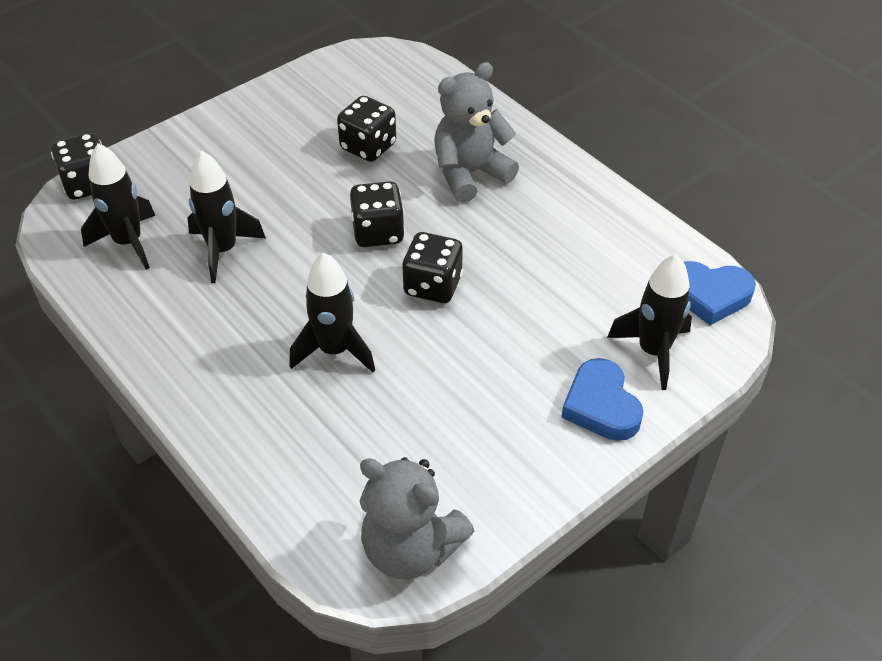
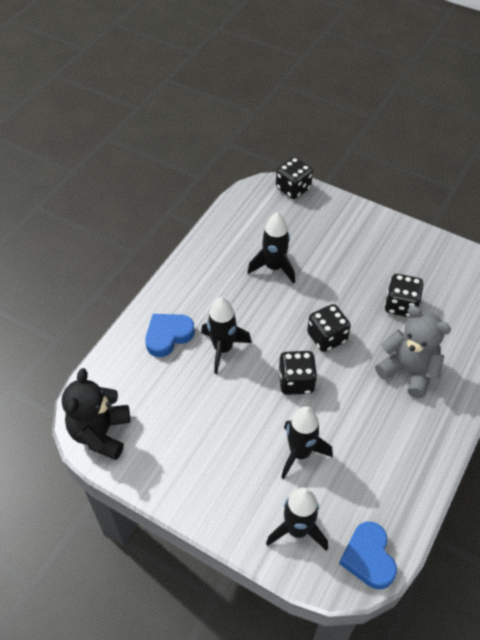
camera: 70 degrees right, 5 degrees up
(128, 242) = (259, 224): black rocket -> black rocket (300, 453)
(410, 548) = (100, 433): grey teddy bear -> black teddy bear
(601, 406) = (237, 508): blue heart -> blue heart (168, 336)

